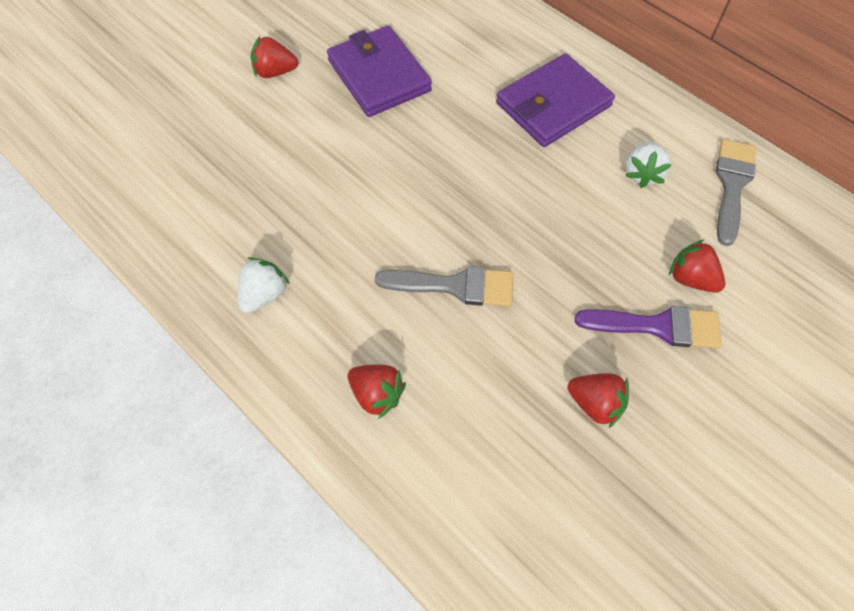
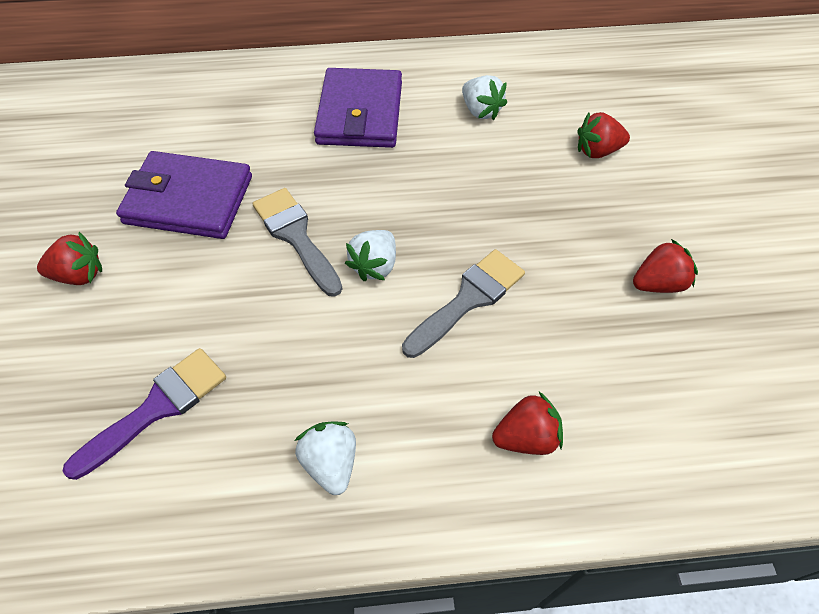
camera: 50 degrees left, 5 degrees down
(275, 72) = (79, 275): red strawberry -> red strawberry turned 135 degrees counterclockwise
(428, 212) = (375, 266): none -> white strawberry
(658, 326) = (621, 198): purple brush -> purple brush (157, 408)
(732, 185) = (540, 74): grey brush -> grey brush (296, 236)

